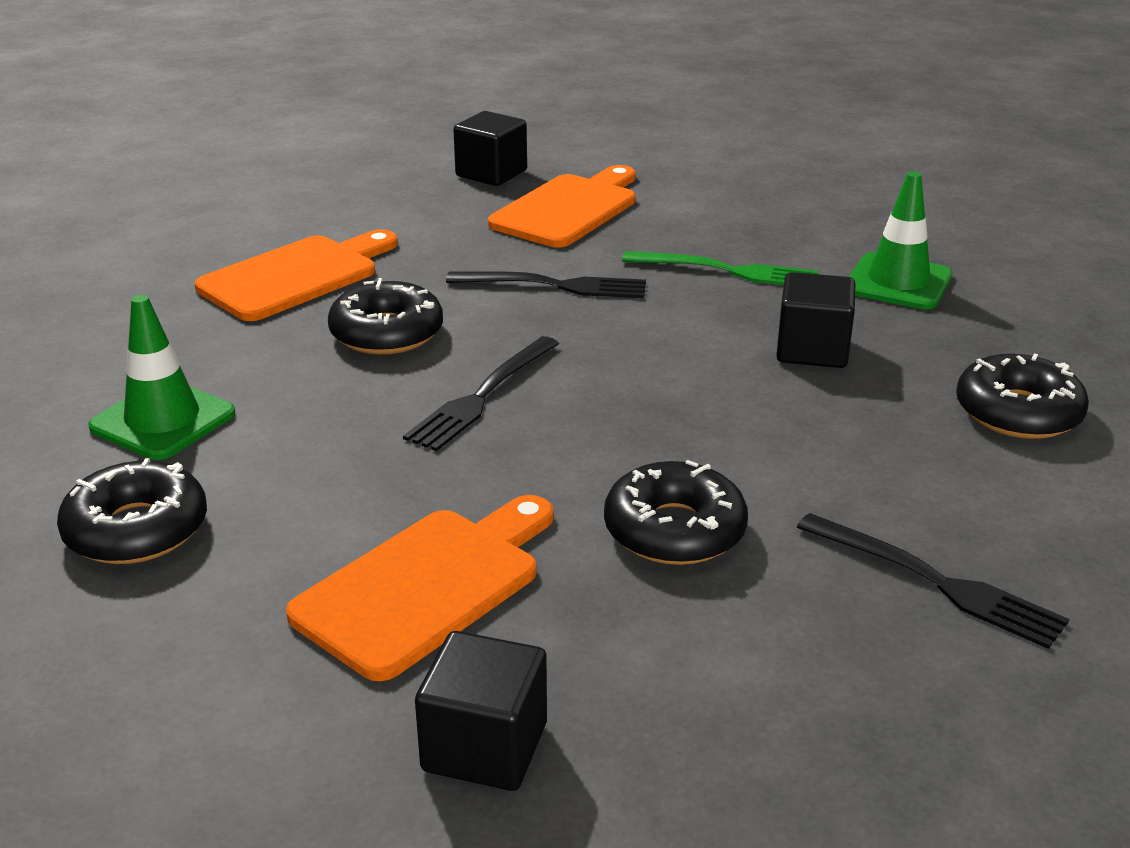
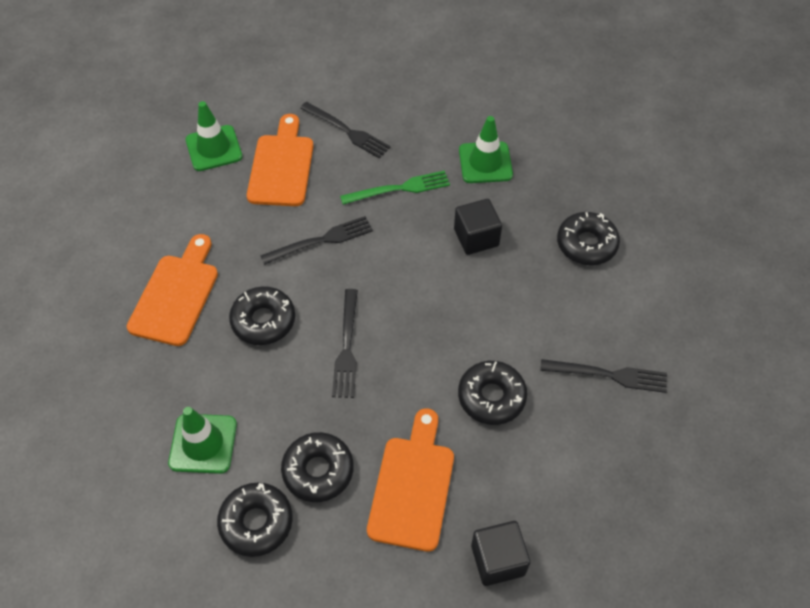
camera: 30 degrees left, 25 degrees up
(293, 509) = (318, 470): none -> black donut
(491, 173) = (214, 148): black cube -> green traffic cone
(698, 203) = (347, 131): none -> black fork

